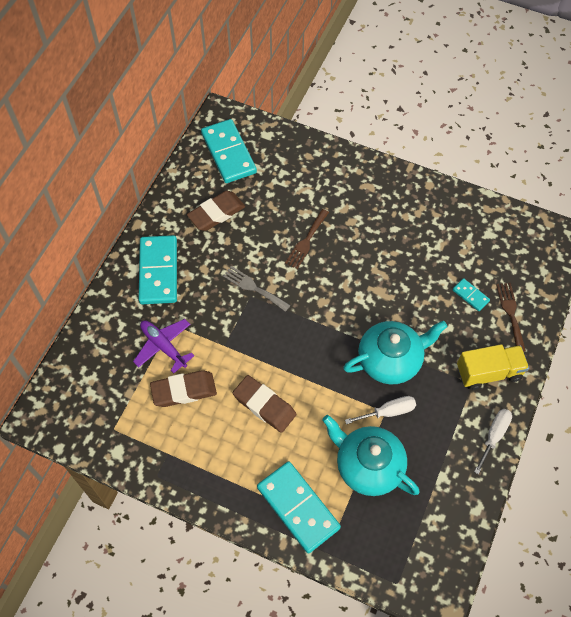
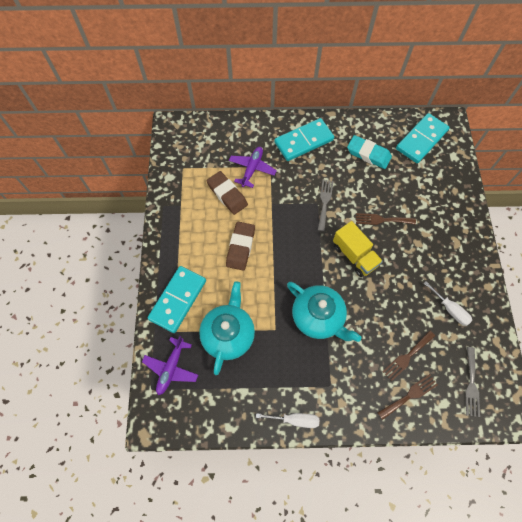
camera: 65 degrees right, 5 degrees up
(216, 213) = (368, 154): brown eraser -> turquoise eraser
(381, 549) = (171, 368): none -> purple plane
(388, 412) = (276, 332): white screwdriver -> white screwdriver (450, 309)
(470, 295) = (407, 357): turquoise domino -> brown fork
(488, 372) = (347, 396): yellow truck -> yellow truck (354, 255)
(521, 253) = (471, 384): none -> grey fork

